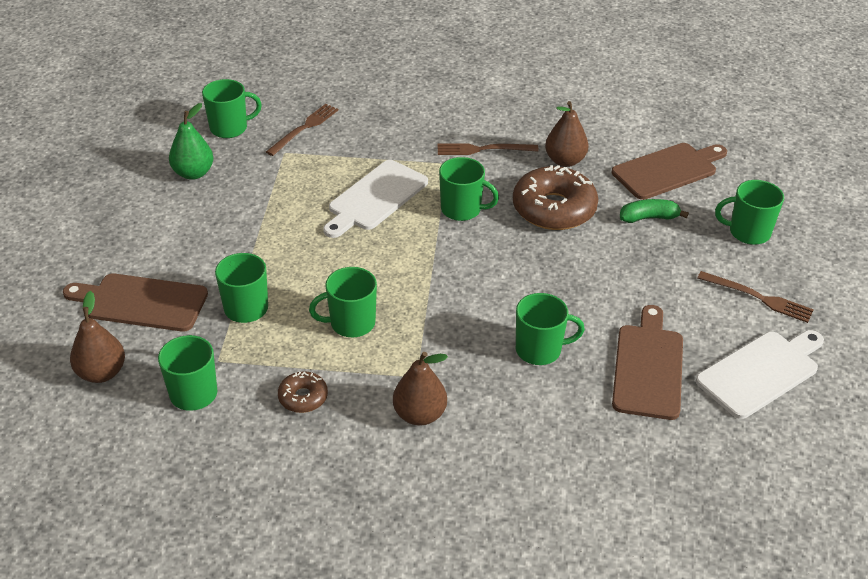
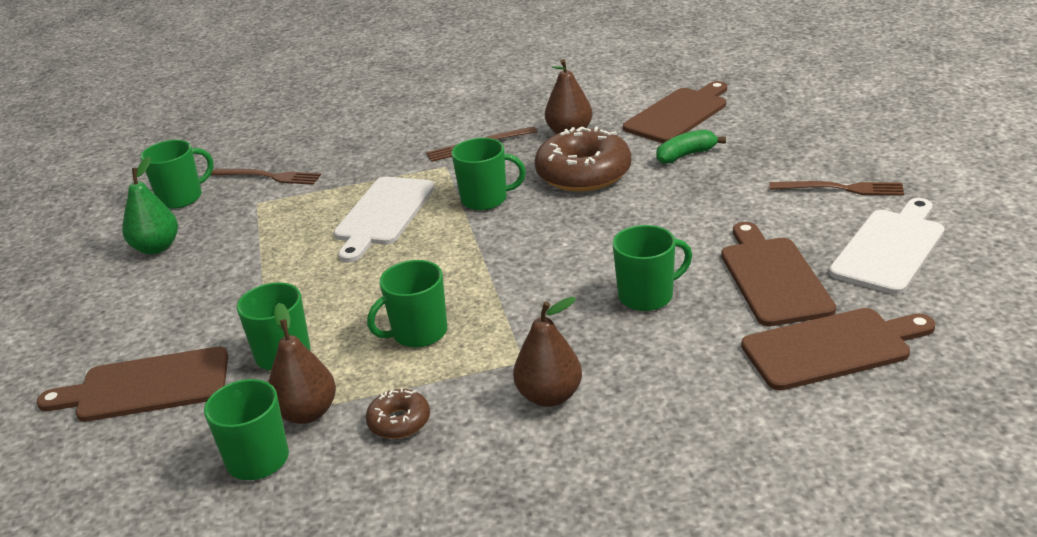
camera: 15 degrees left, 10 degrees down
(102, 373) = (125, 474): brown pear -> brown pear (307, 413)
(304, 128) = (269, 177): brown fork -> brown fork turned 90 degrees clockwise
(655, 449) = (832, 348): none -> brown cutting board
(748, 232) = (792, 141): green mug -> none

